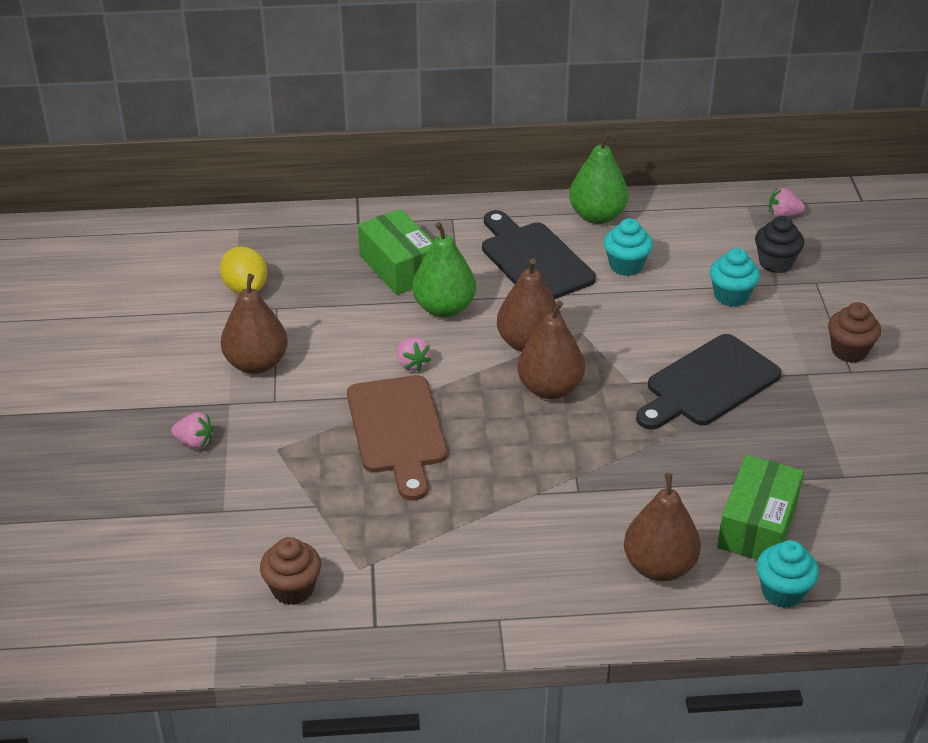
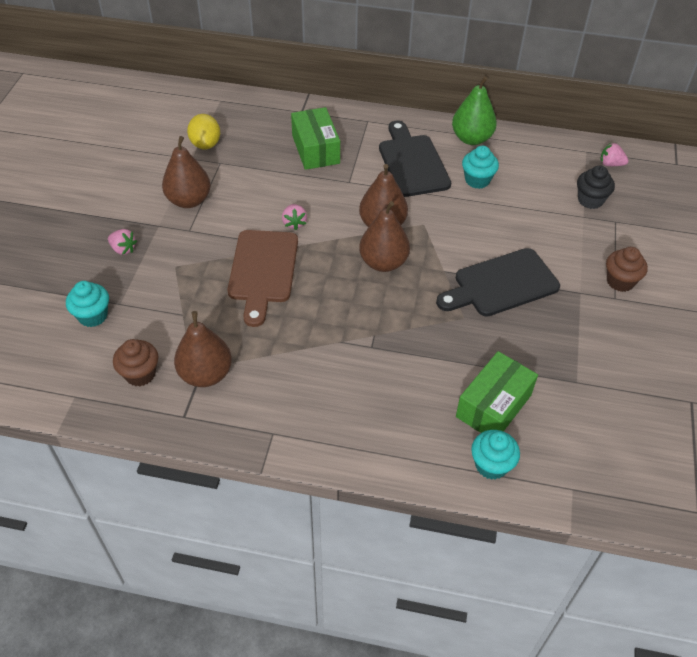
camera: 15 degrees right, 10 degrees up
(444, 308) = (334, 186): green pear -> none
(659, 566) = (406, 421): brown pear -> brown pear (206, 374)
(731, 296) = (546, 219): turquoise cupcake -> turquoise cupcake (93, 316)

